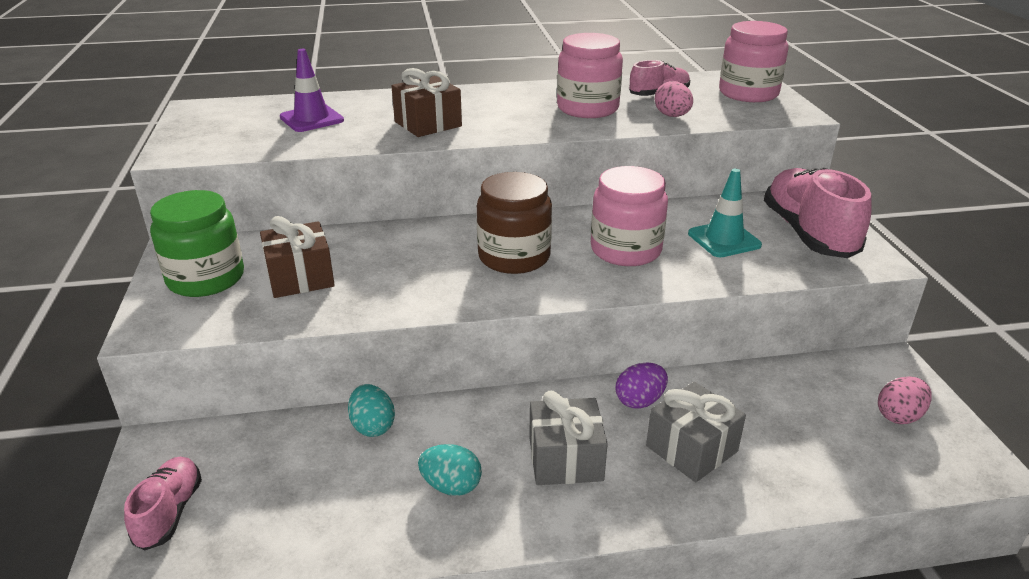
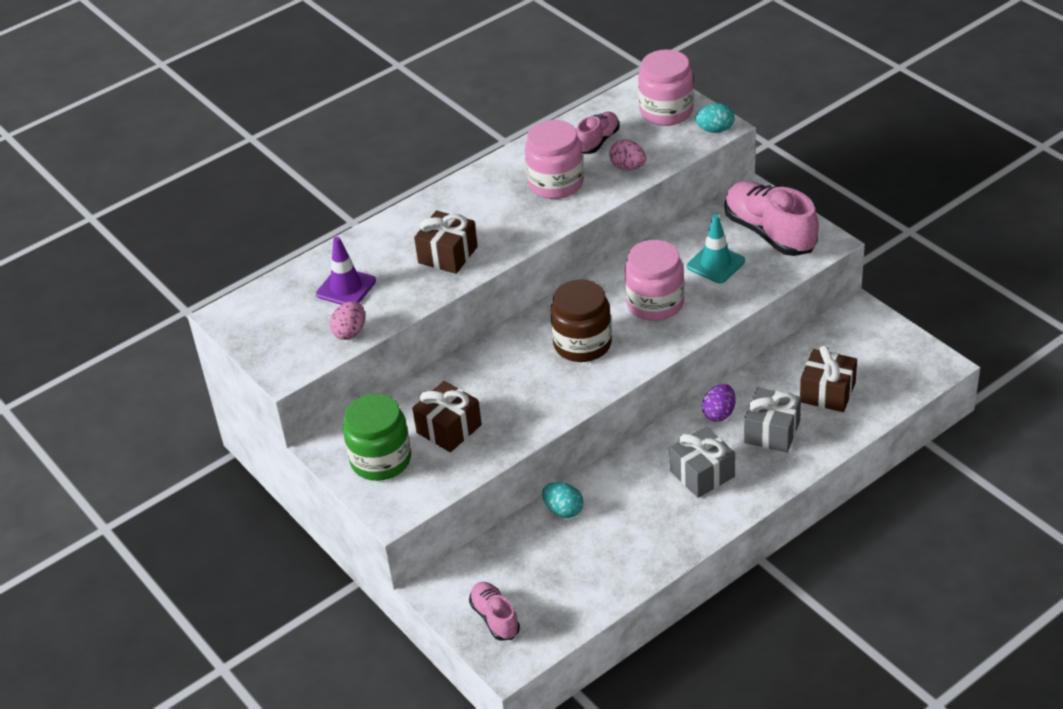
camera: 25 degrees left, 10 degrees up
(451, 486) = (648, 522): turquoise egg -> turquoise egg (715, 130)
(797, 433) = (827, 392): none -> brown gift
(899, 416) = (880, 352): pink egg -> pink egg (350, 332)

